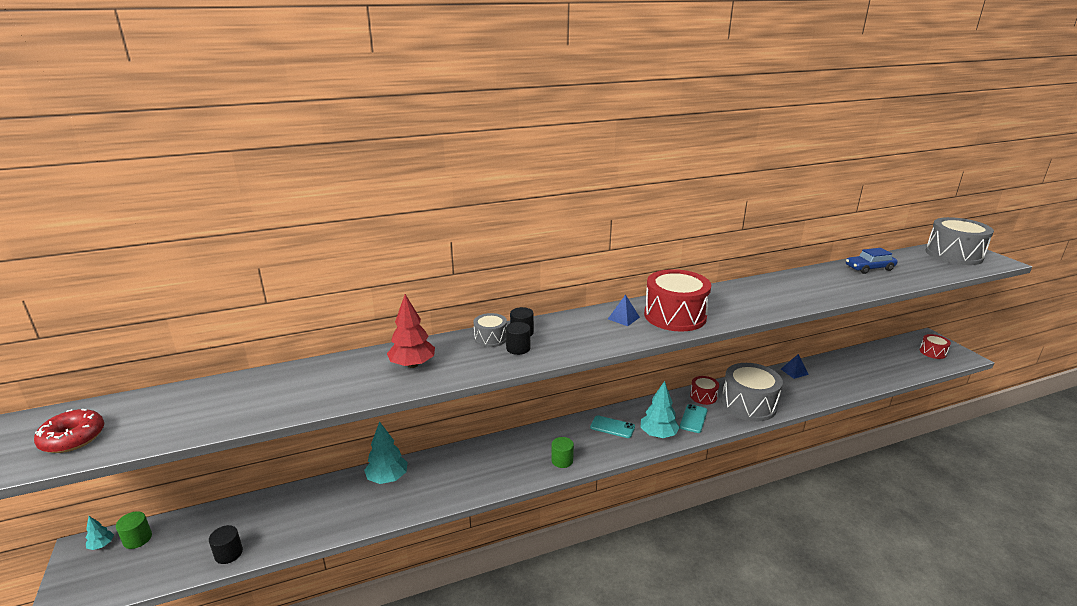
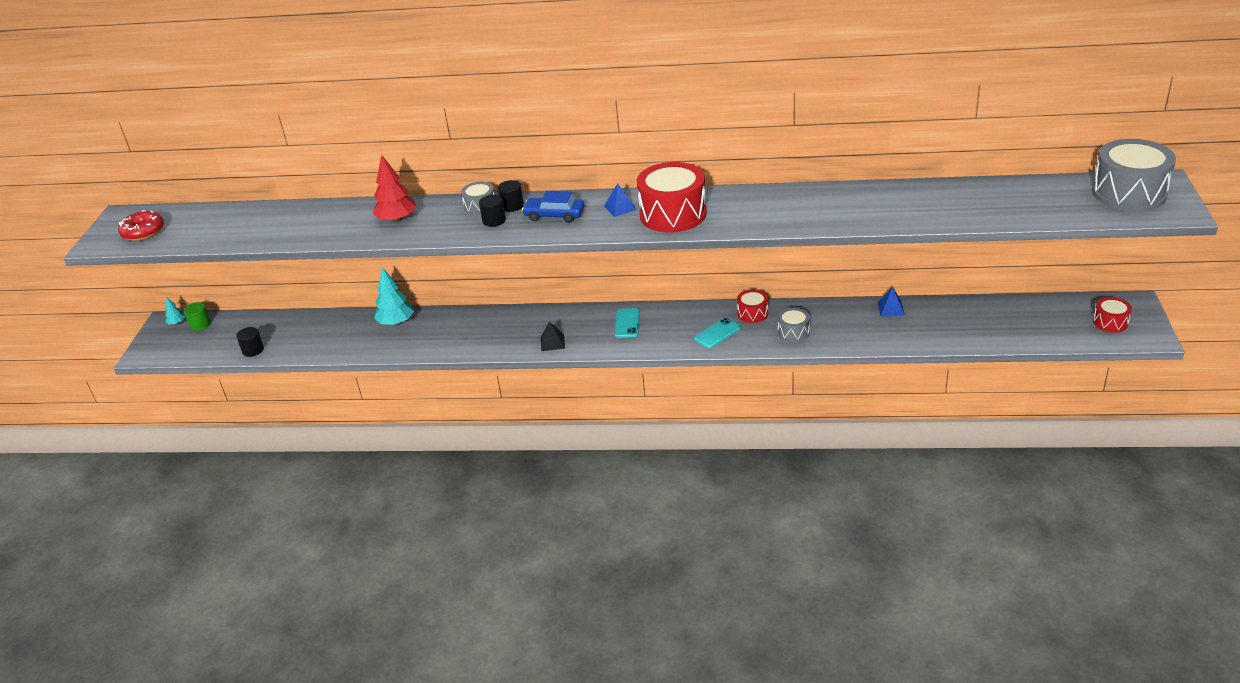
camera: 30 degrees right, 10 degrees up
(562, 460) = (552, 342): green cylinder -> black pyramid
(612, 427) = (627, 323): turquoise phone -> turquoise phone turned 45 degrees clockwise
(658, 434) = (665, 340): turquoise tree -> none
(748, 404) = (793, 332): grey drum -> grey drum, size x0.50
(869, 268) = (978, 194): blue car -> blue car (554, 215)

